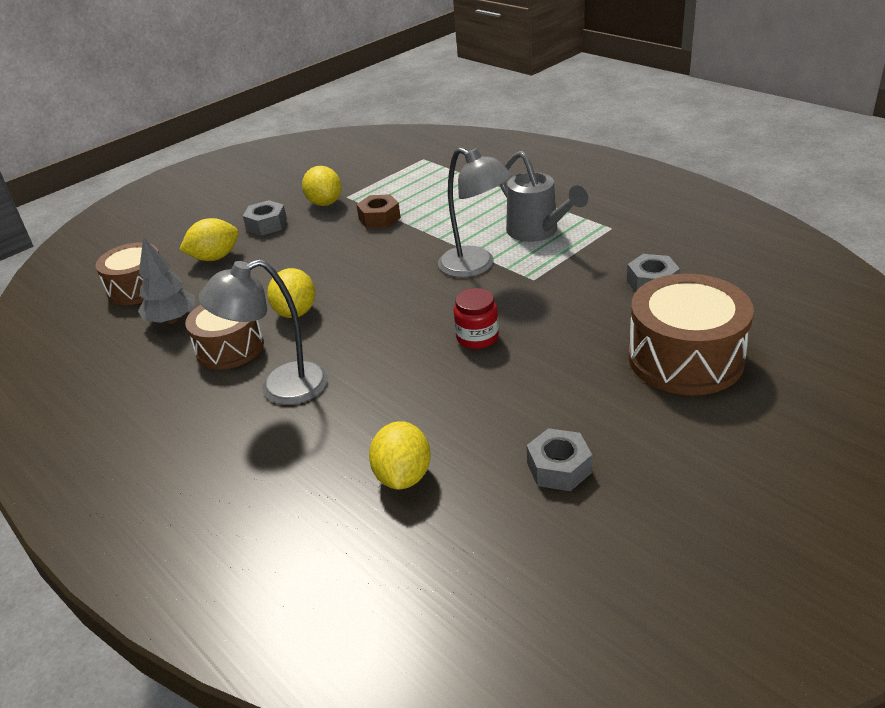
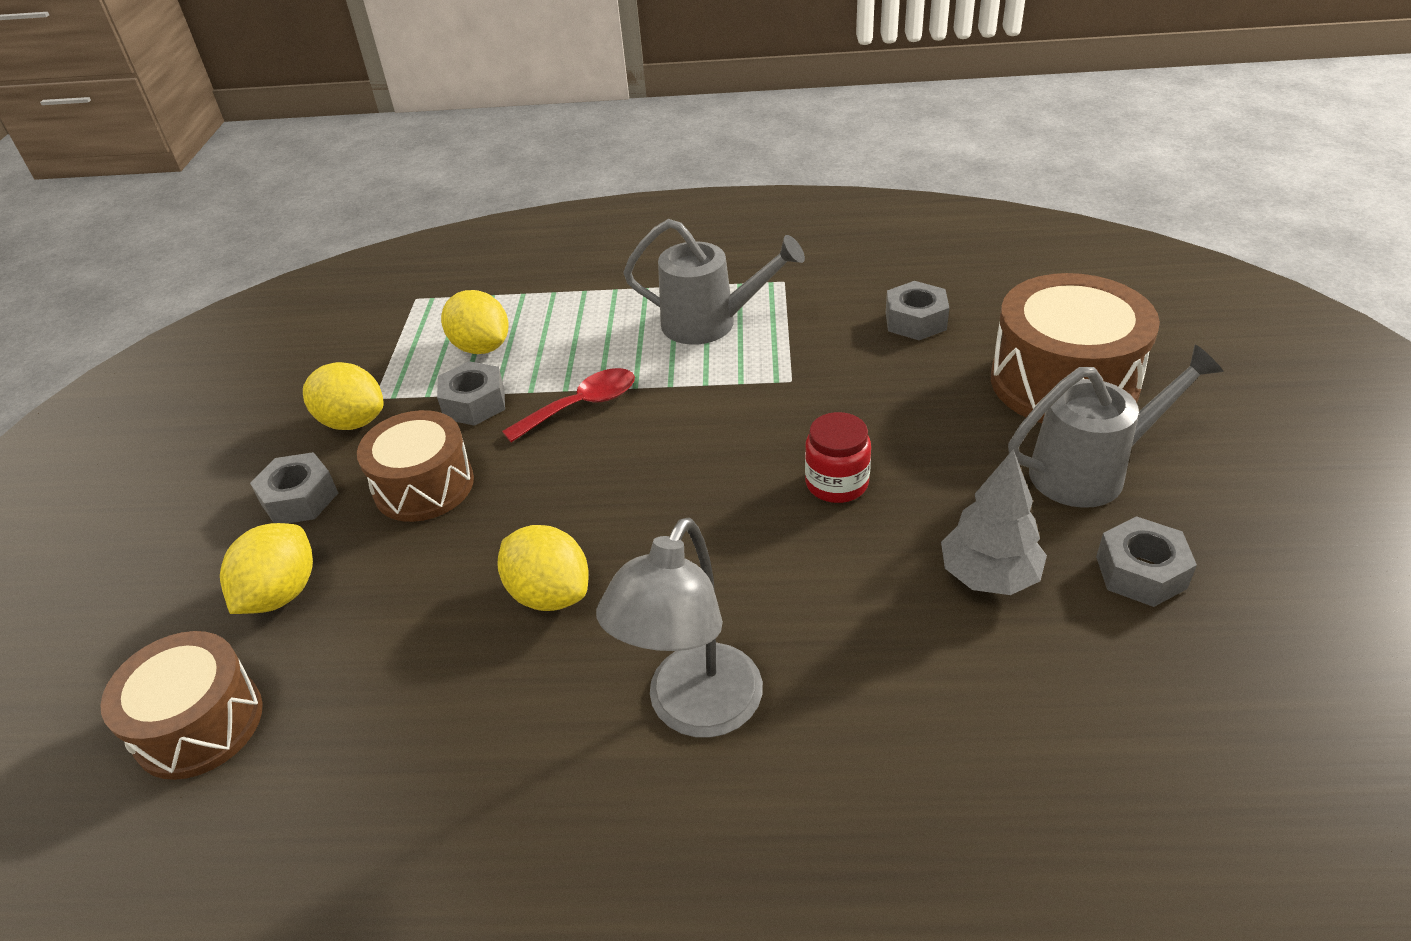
camera: 45 degrees left, 5 degrees up
(172, 320) = (354, 732): grey tree -> grey tree (989, 576)
(230, 348) = (526, 708): brown drum -> brown drum (424, 486)
(379, 218) = (474, 403): brown nut -> grey nut
(403, 476) = (1019, 704): yellow lemon -> yellow lemon (481, 347)
(420, 242) = (581, 406): none -> red spoon
(476, 266) = (701, 400): grey lamp -> none
(618, 408) = (1090, 471): none -> grey watering can

